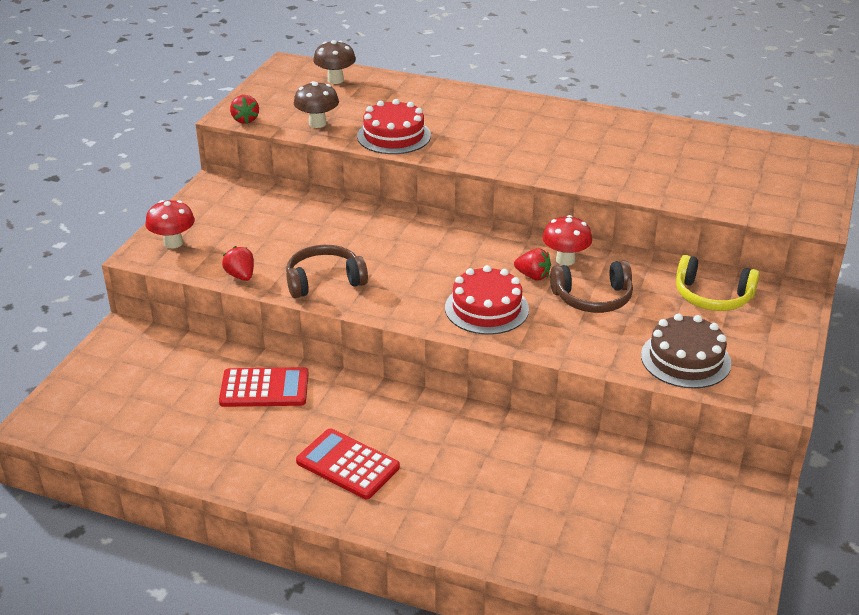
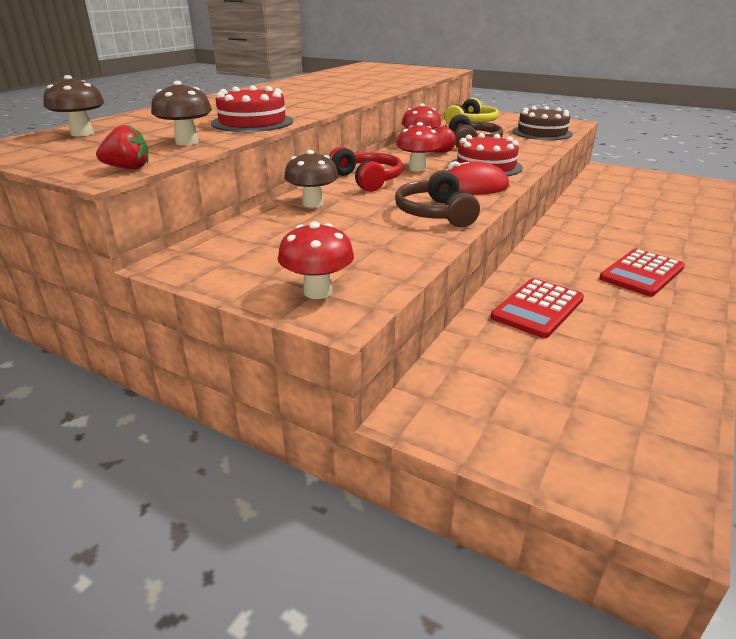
camera: 80 degrees left, 5 degrees down
(241, 276) = (416, 251): red strawberry -> none
(264, 388) = (537, 308): red calculator -> red calculator turned 150 degrees counterclockwise
(337, 218) = (313, 203): none -> brown mushroom
(406, 299) = (471, 187): none -> red mouse
(412, 238) = (367, 180): none -> red headphones
(462, 264) = (417, 168): none -> red mushroom

